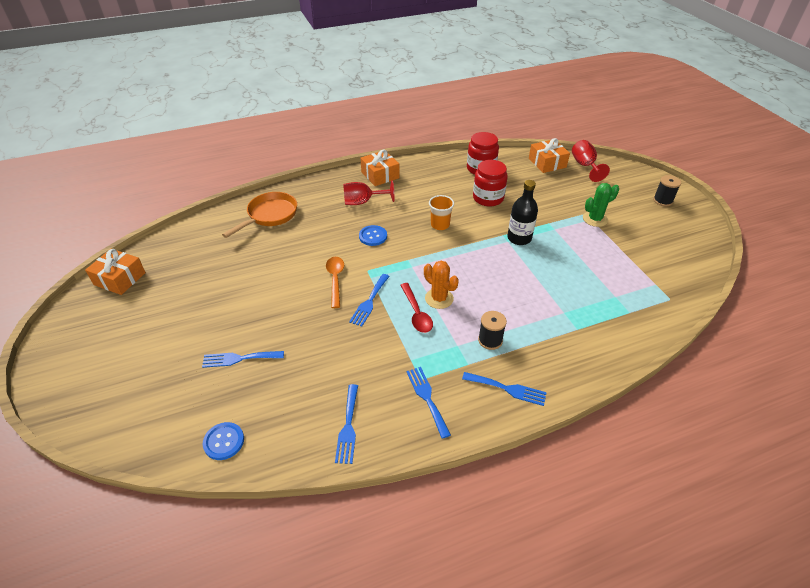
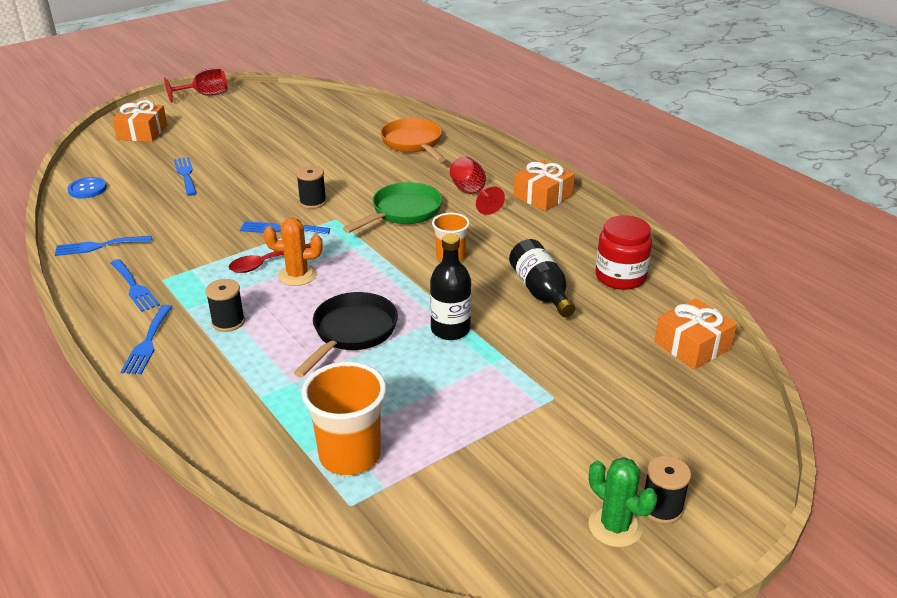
camera: 75 degrees right, 10 degrees down
(120, 279) = (284, 98): orange gift -> orange gift (142, 132)
(270, 215) = (413, 143): orange pan -> orange pan turned 135 degrees counterclockwise
(335, 280) = (313, 202): orange spoon -> black spool
(373, 236) = (403, 212): blue button -> green pan
(427, 398) = (134, 287): blue fork -> blue fork turned 90 degrees clockwise
(439, 298) = (297, 275): orange cactus -> orange cactus turned 60 degrees clockwise
(488, 198) = (541, 291): red jar -> black bottle
(514, 279) = (352, 333): none -> black pan
(585, 166) = (718, 393): red goblet -> red goblet (205, 95)
(595, 219) = (543, 410): green cactus -> green cactus (615, 526)
(631, 294) = (349, 455): none -> orange cup

